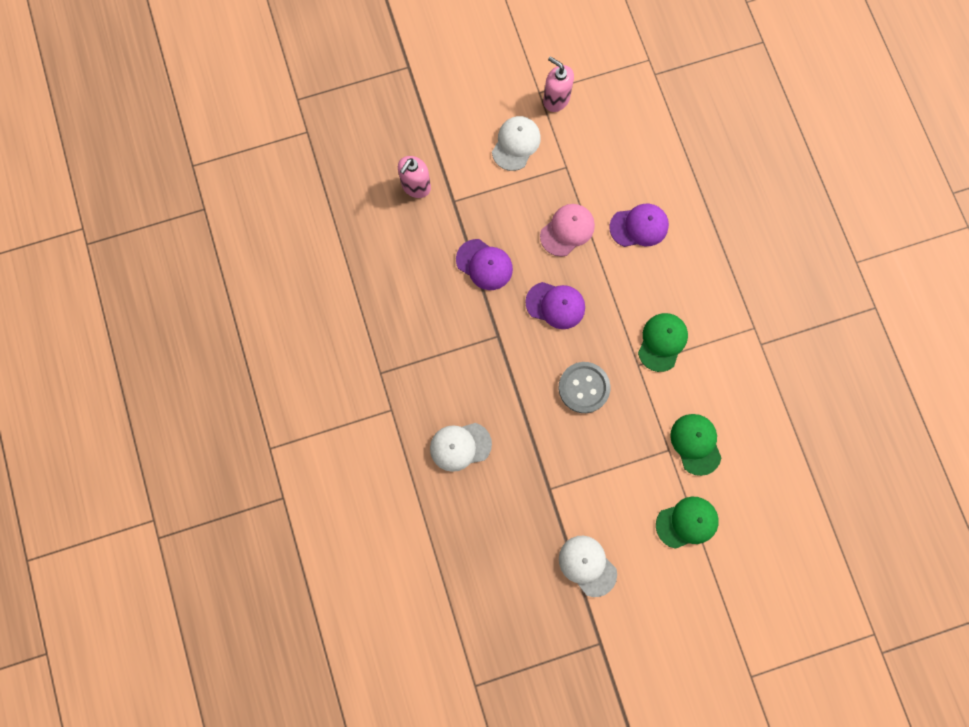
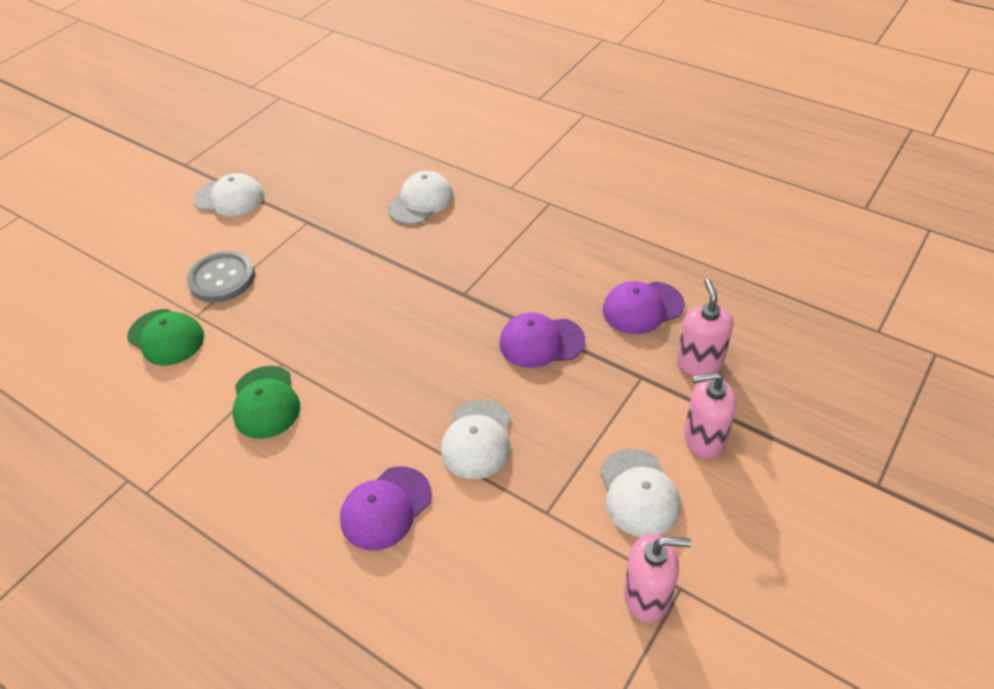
camera: 145 degrees right, 30 degrees down
(459, 146) = (703, 439): none -> pink soap dispenser
(555, 305) = (424, 357): purple cap -> purple cap (642, 308)
(567, 230) = (477, 439): pink cap -> white cap
(584, 388) = (331, 309): grey button -> grey button (222, 278)
(687, 522) = (141, 275): green cap -> none

